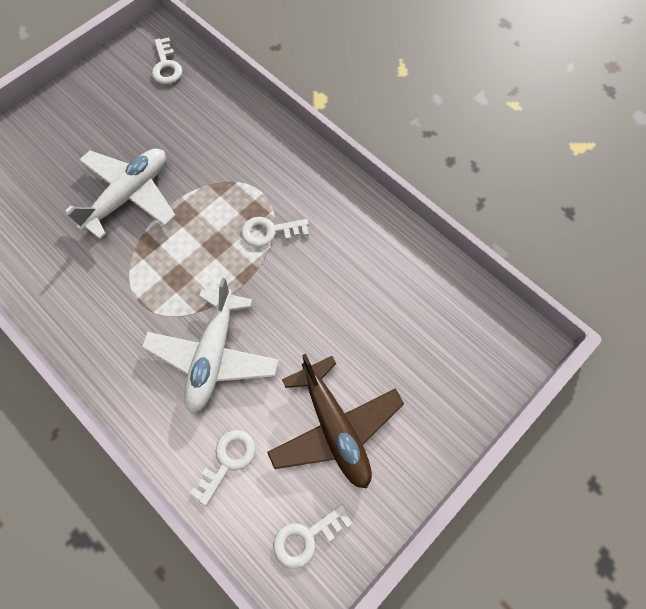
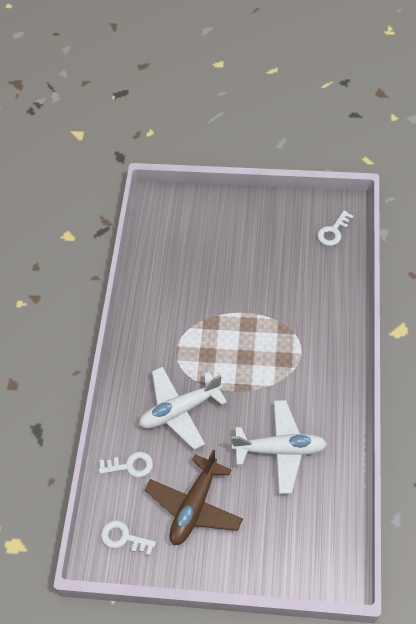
camera: 55 degrees right, 10 degrees down
(128, 196) = (232, 288): white plane -> white plane (280, 450)
(270, 231) = (279, 377): white key -> none

